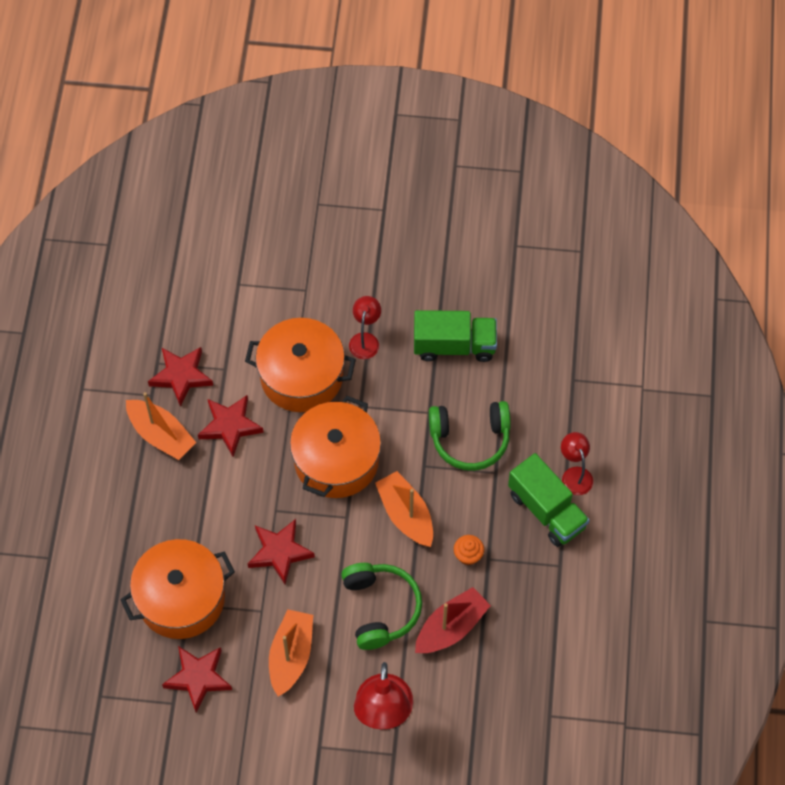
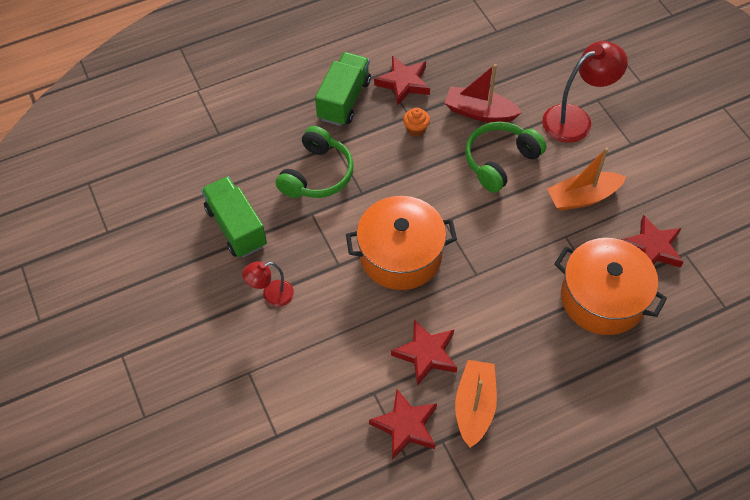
camera: 120 degrees left, 5 degrees down
(280, 552) = (509, 251): red star -> red star (403, 83)
(301, 376) = (339, 325): orange pot -> none
(406, 514) = (412, 184): orange boat -> none
(470, 439) = (317, 174): green headphones -> green headphones turned 60 degrees clockwise
(575, 474) = (302, 97): red lamp -> none

